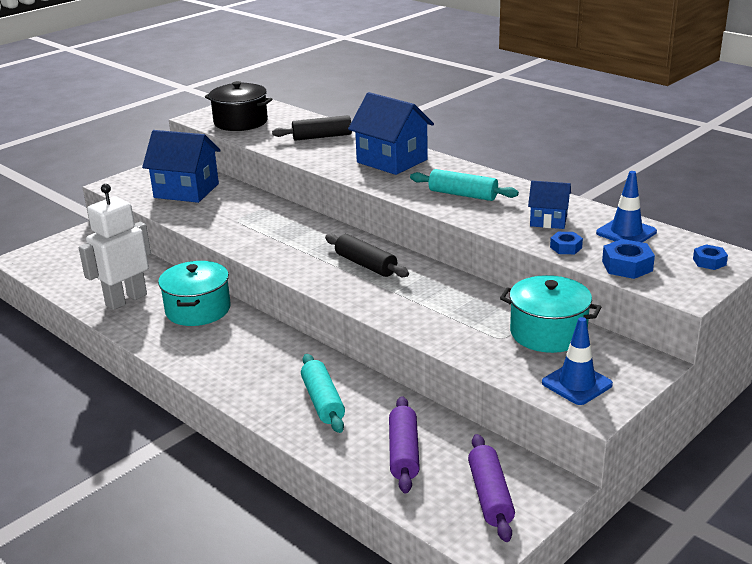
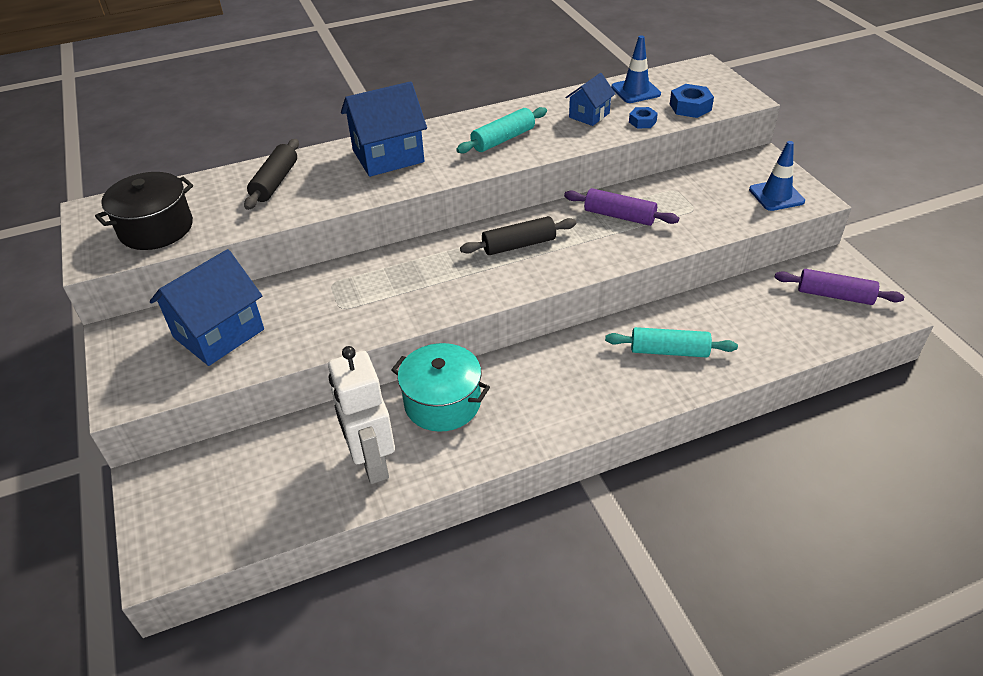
camera: 65 degrees left, 15 degrees up
(404, 453) = (765, 323): purple rolling pin -> purple rolling pin (619, 216)
(548, 333) = (698, 185): turquoise pot -> none
(709, 262) = (704, 76): blue nut -> none

